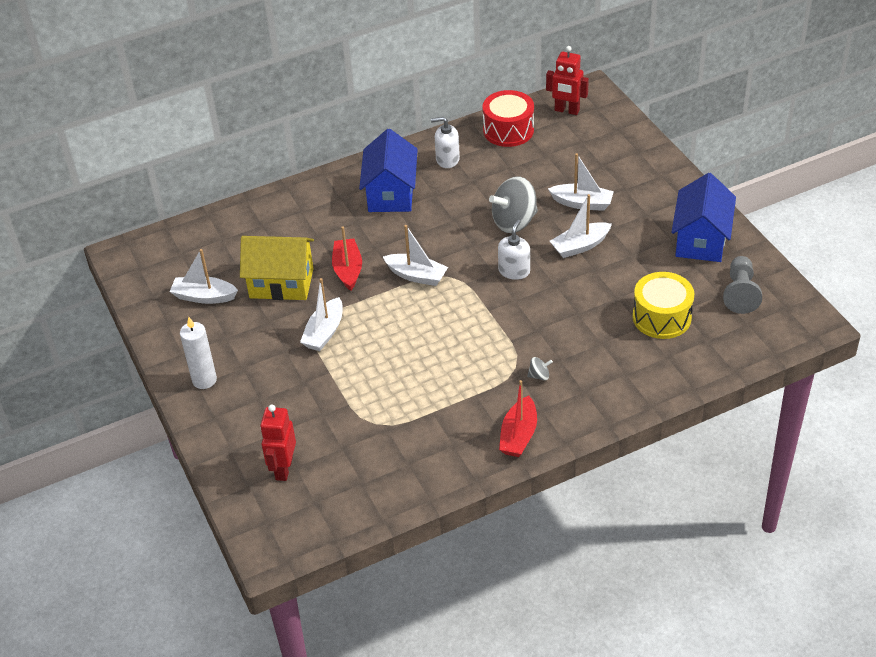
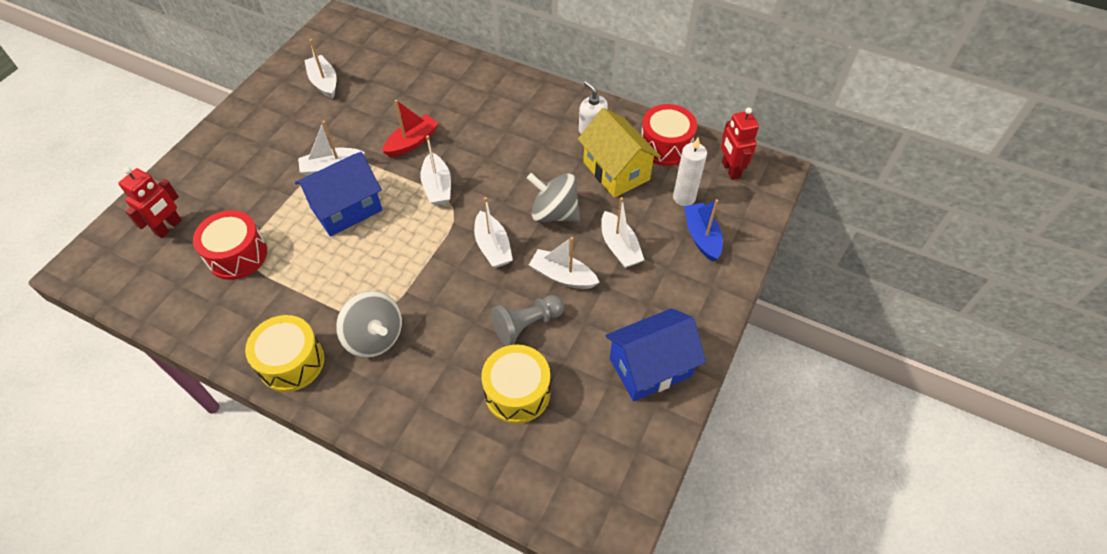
camera: 50 degrees right, 10 degrees up
(204, 380) = (237, 131): white candle -> white candle (684, 197)
(281, 283) = (368, 114): yellow house -> yellow house (616, 171)
(283, 469) = (169, 227): red robot -> red robot turned 150 degrees clockwise
(366, 431) = (237, 255): none -> red drum
(391, 194) = (520, 118): blue house -> blue house (346, 209)
(514, 271) = (493, 247): white soap dispenser -> white boat
(518, 435) = (291, 362): red boat -> yellow drum
(539, 376) = (374, 337): grey spinning top -> grey spinning top, size x2.37
(613, 157) = (701, 237): none -> blue boat
(740, 293) = (602, 443): grey pawn -> grey pawn (526, 325)

